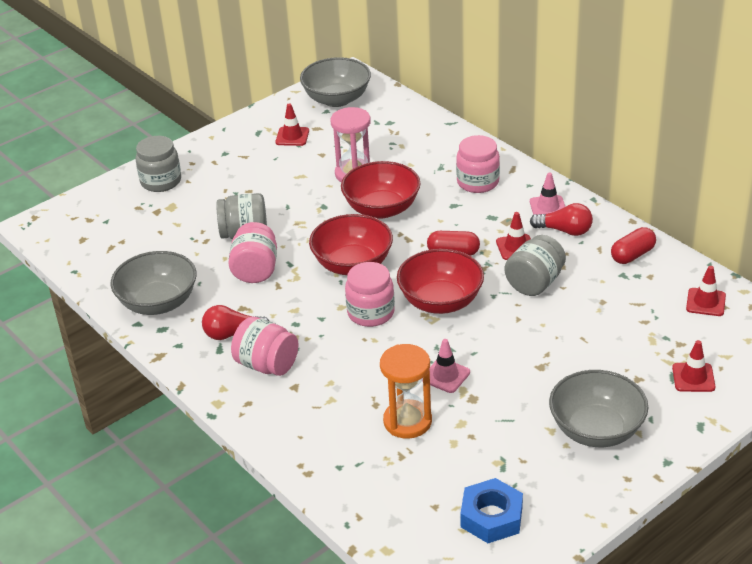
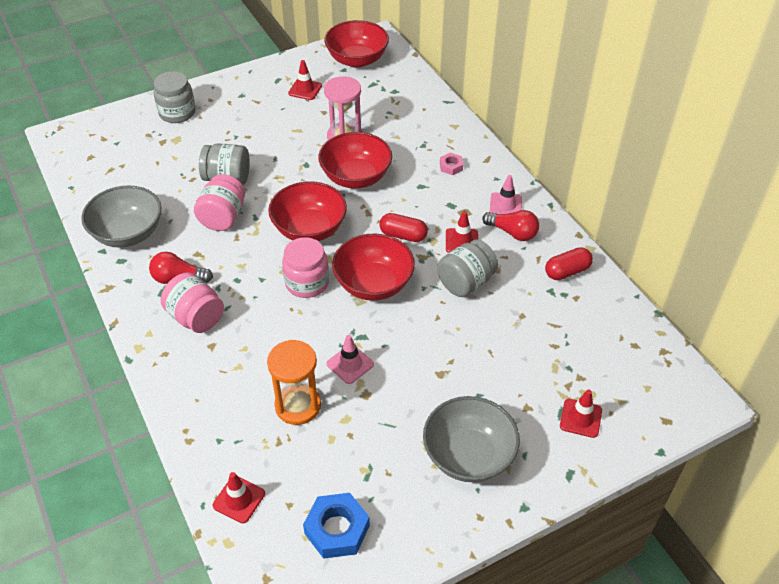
camera: 10 degrees right, 10 degrees up
(337, 99) = (357, 60): grey bowl -> red bowl
(478, 182) = (451, 166): pink jar -> pink nut
(705, 302) = (619, 337): red traffic cone -> red traffic cone (239, 499)

